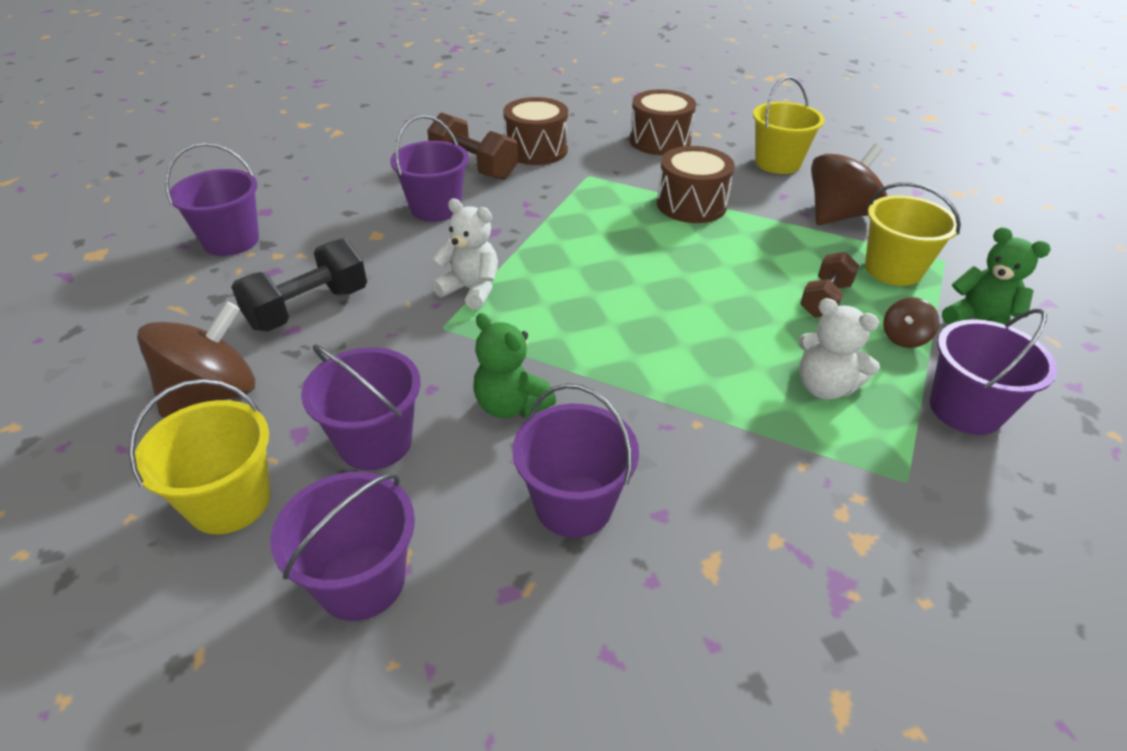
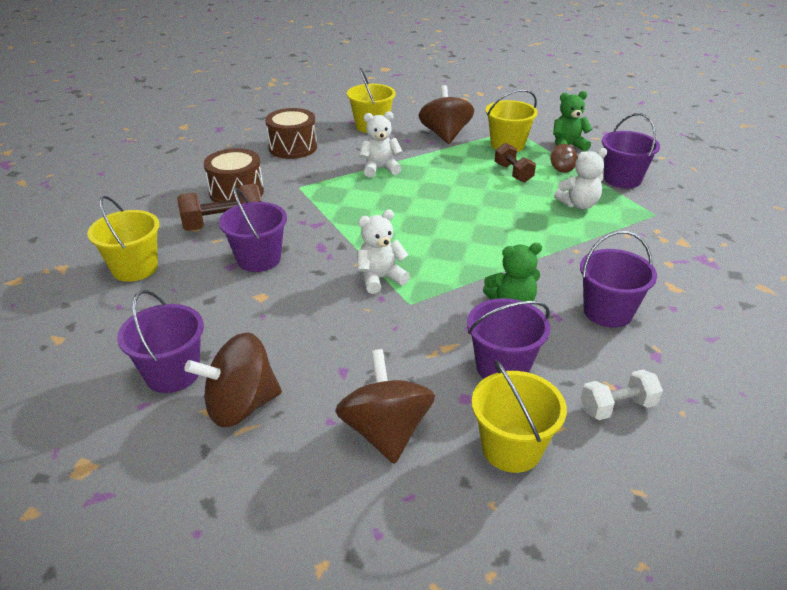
camera: 55 degrees left, 5 degrees down
(207, 293) = (241, 406): none -> brown spinning top
(308, 308) = (324, 356): black dumbbell -> none
(361, 581) = (617, 407): purple bucket -> white dumbbell
(364, 160) = (135, 268): none -> yellow bucket
(691, 204) = (380, 169): brown drum -> white teddy bear

